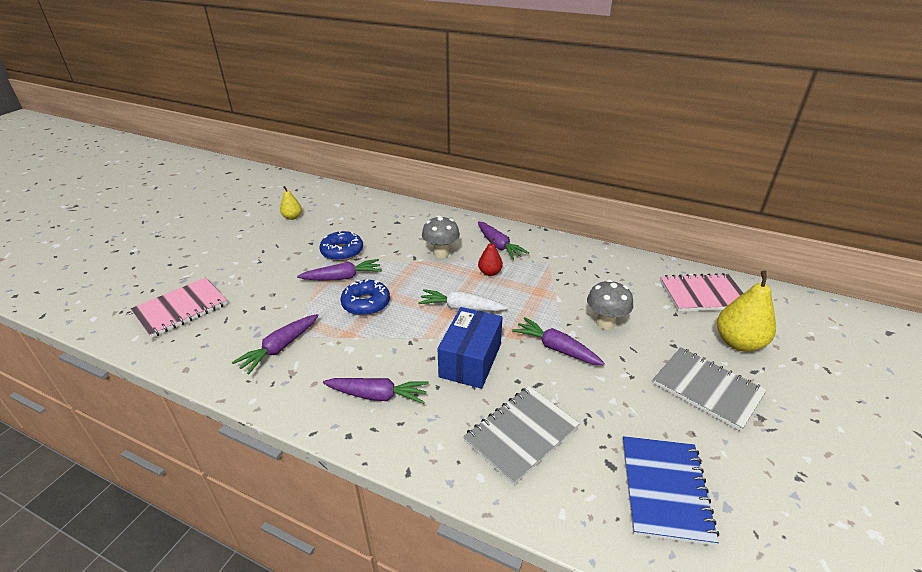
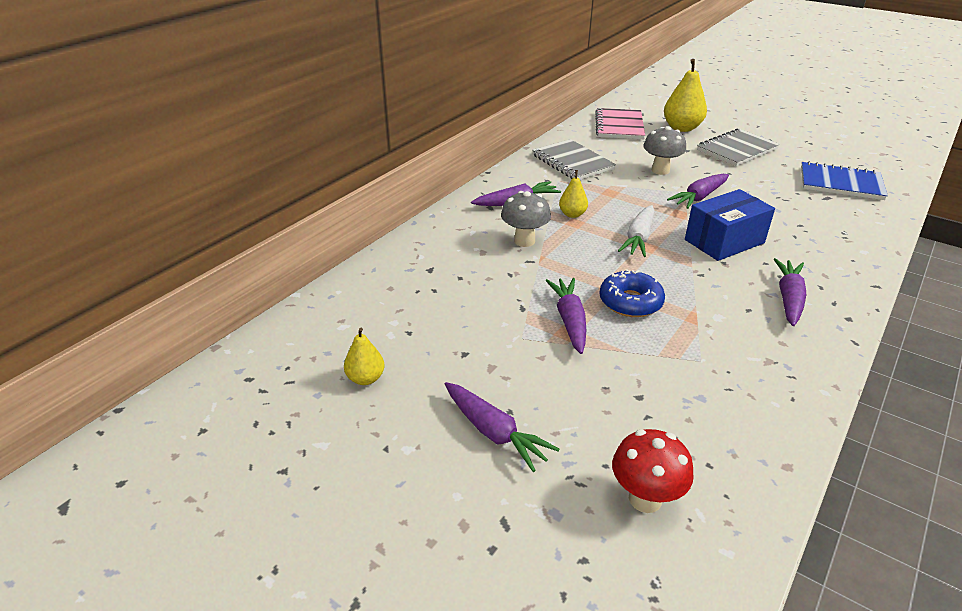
camera: 80 degrees left, 0 degrees up
(181, 309) = (645, 499): pink notebook -> red mushroom
(280, 348) = (727, 373): purple carrot -> purple carrot (494, 432)
(342, 251) = (500, 321): blue donut -> none
(470, 360) = (724, 241): blue box -> blue box turned 60 degrees counterclockwise
(490, 272) = (572, 214): red pear -> yellow pear
(521, 434) = (811, 228): grey notebook -> grey notebook (572, 162)

